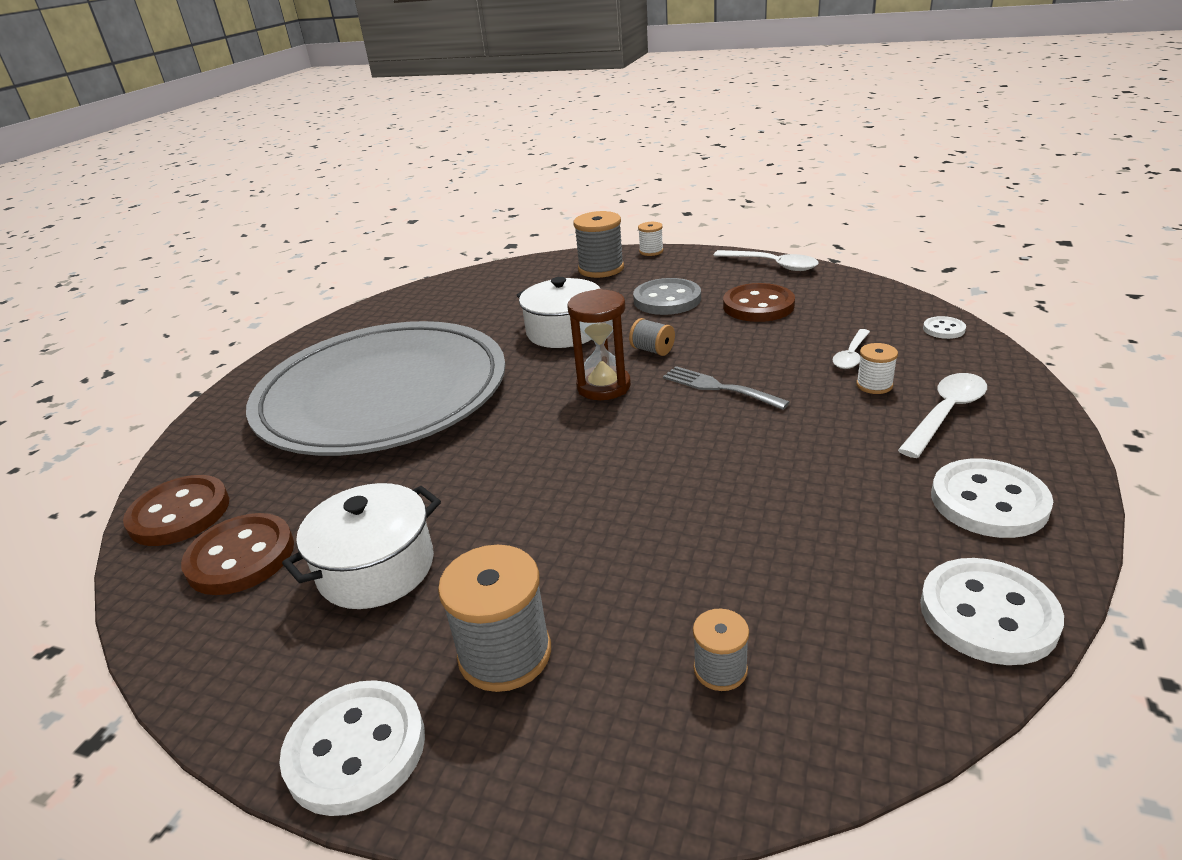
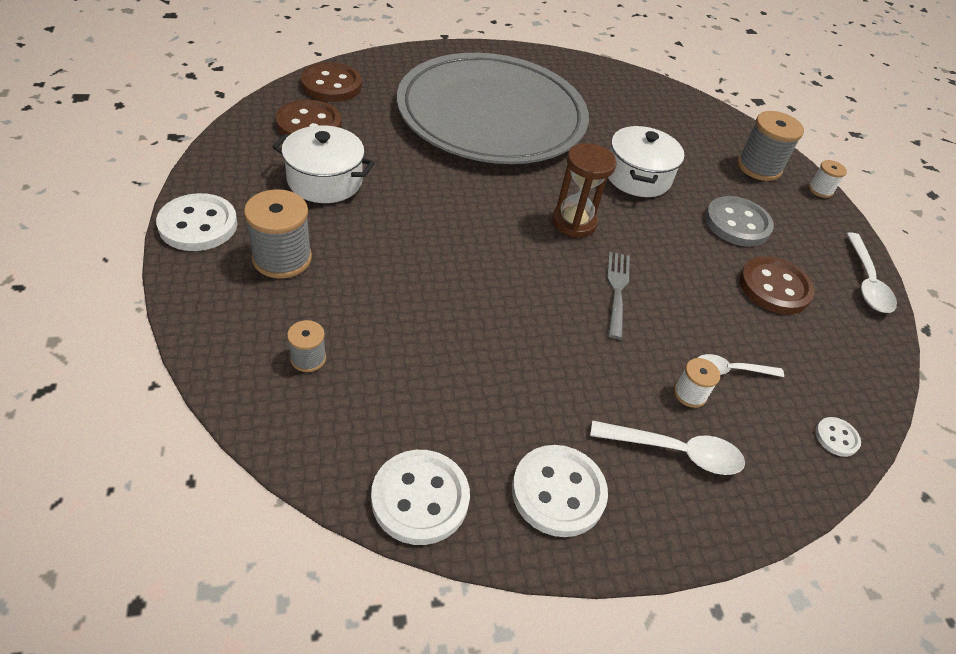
camera: 50 degrees right, 15 degrees up
(652, 350) = (646, 236): grey spool -> none

